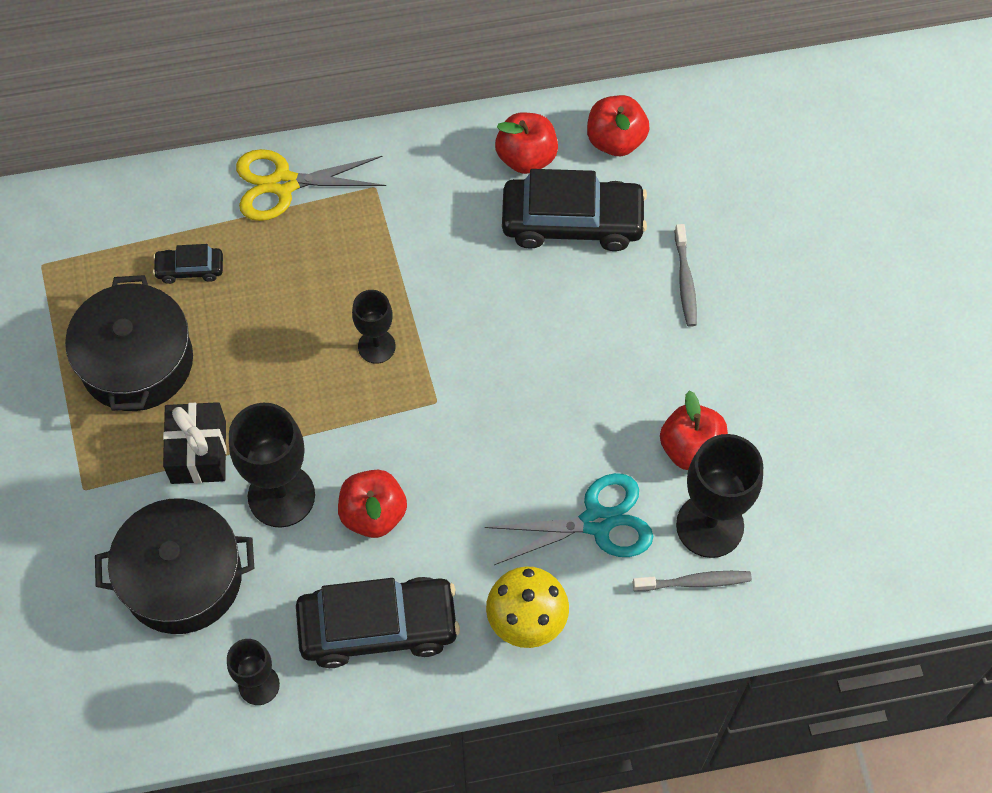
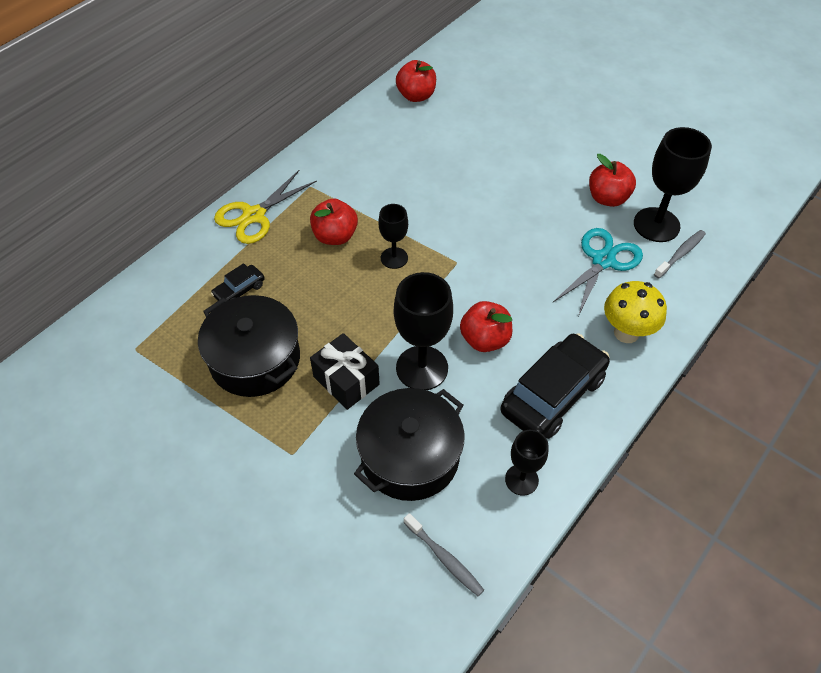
camera: 40 degrees left, 10 degrees down
(526, 157) = (379, 127): red apple -> red apple (335, 236)
(572, 222) = (434, 140): black car -> none
(685, 280) = (518, 131): grey toothbrush -> grey toothbrush (444, 558)

